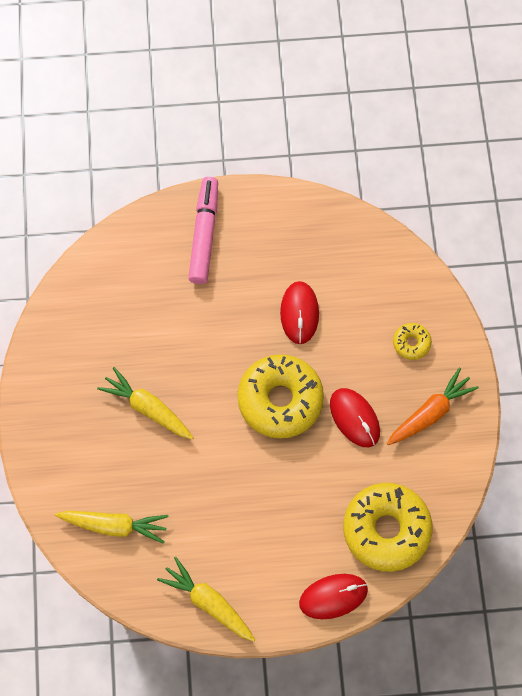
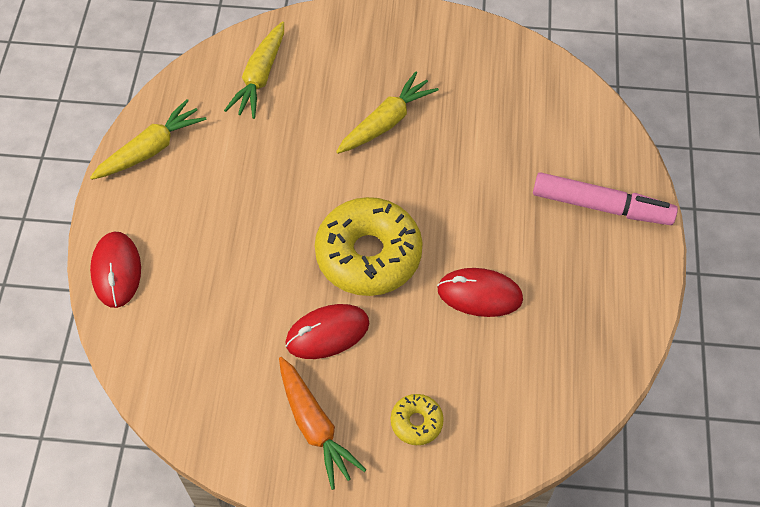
camera: 100 degrees right, 10 degrees down
(386, 529) = (177, 343): yellow donut -> none

